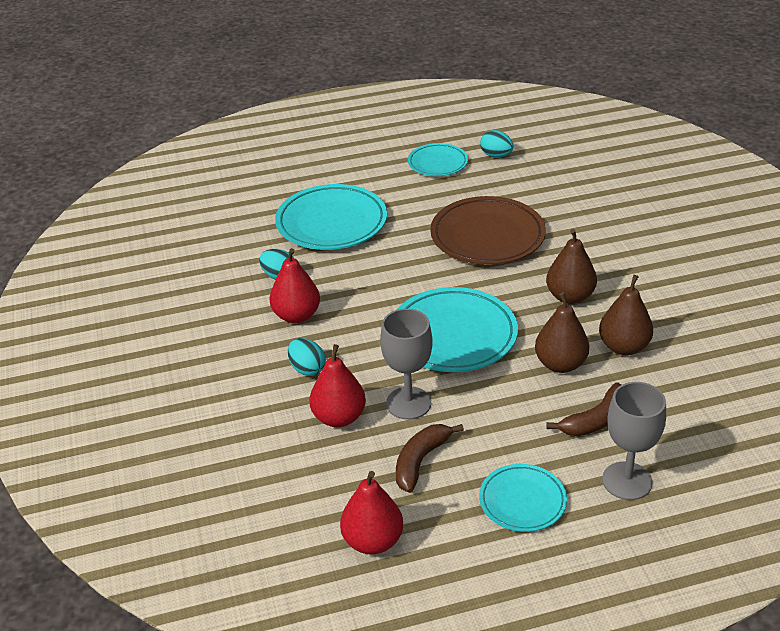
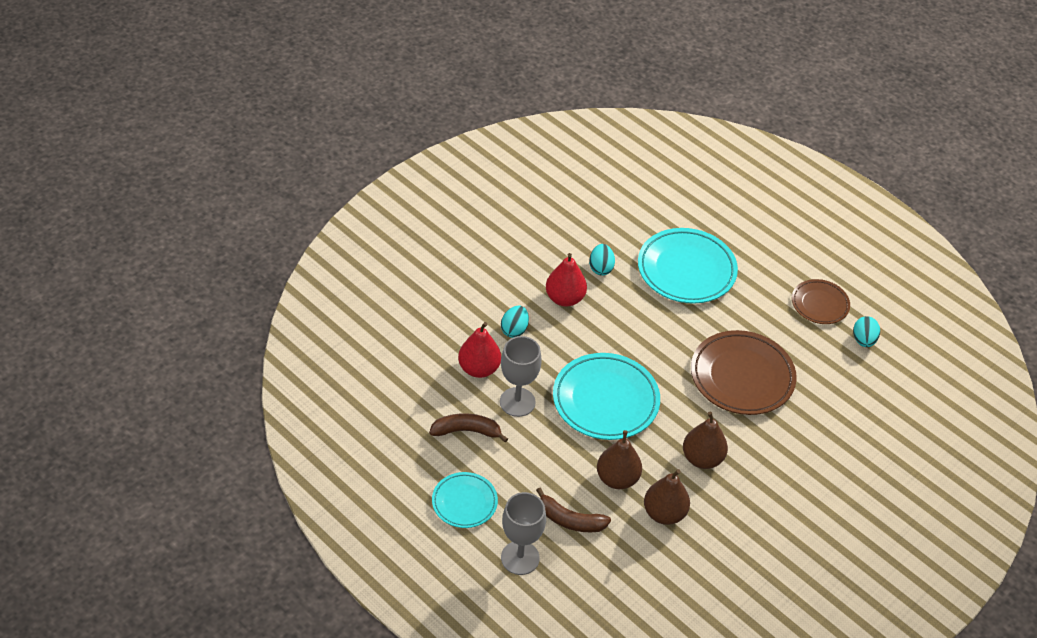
camera: 55 degrees right, 10 degrees up
(372, 541) = (383, 433): red pear -> none
(437, 163) = (819, 304): turquoise plate -> brown plate

